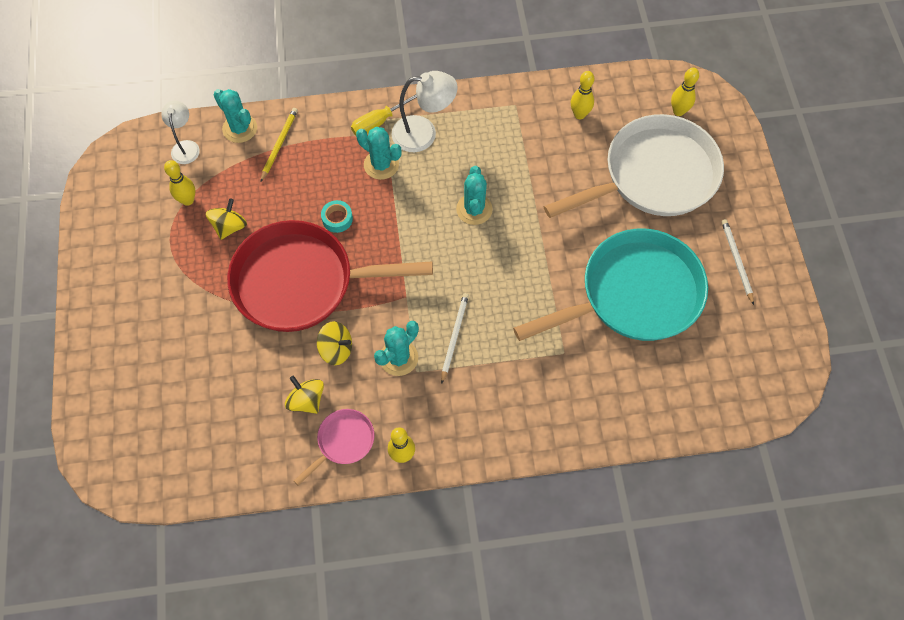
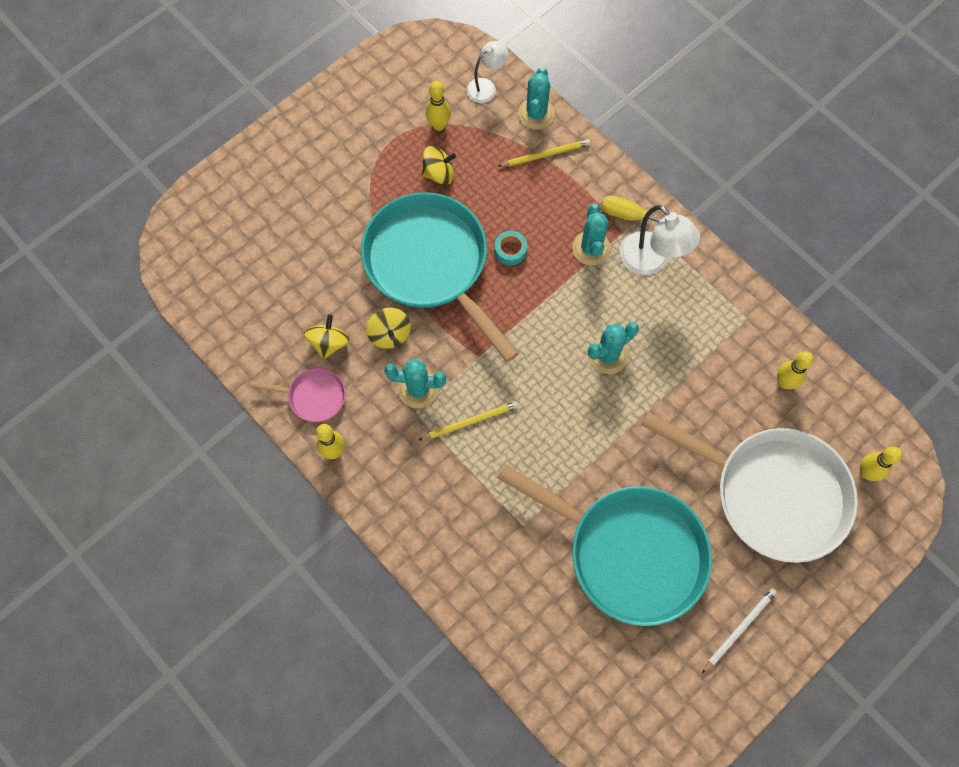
camera: 55 degrees right, 5 degrees up
(301, 282) = (430, 264): red pan -> turquoise pan
(454, 337) = (470, 421): white pencil -> yellow pencil

